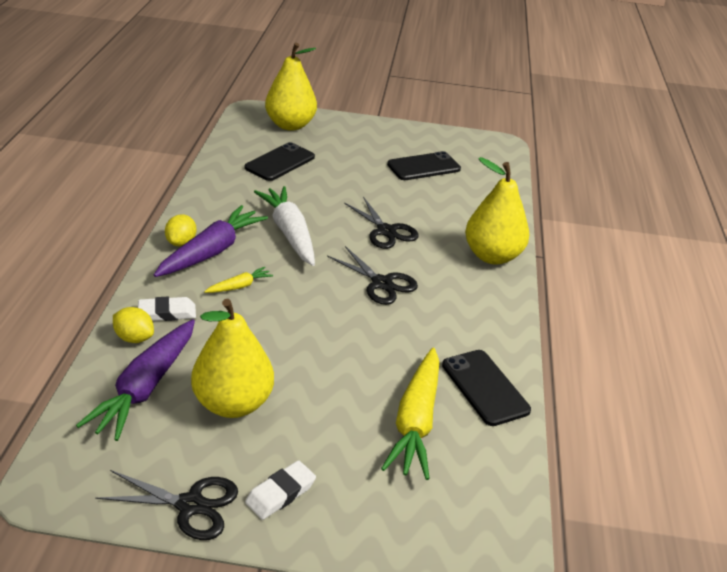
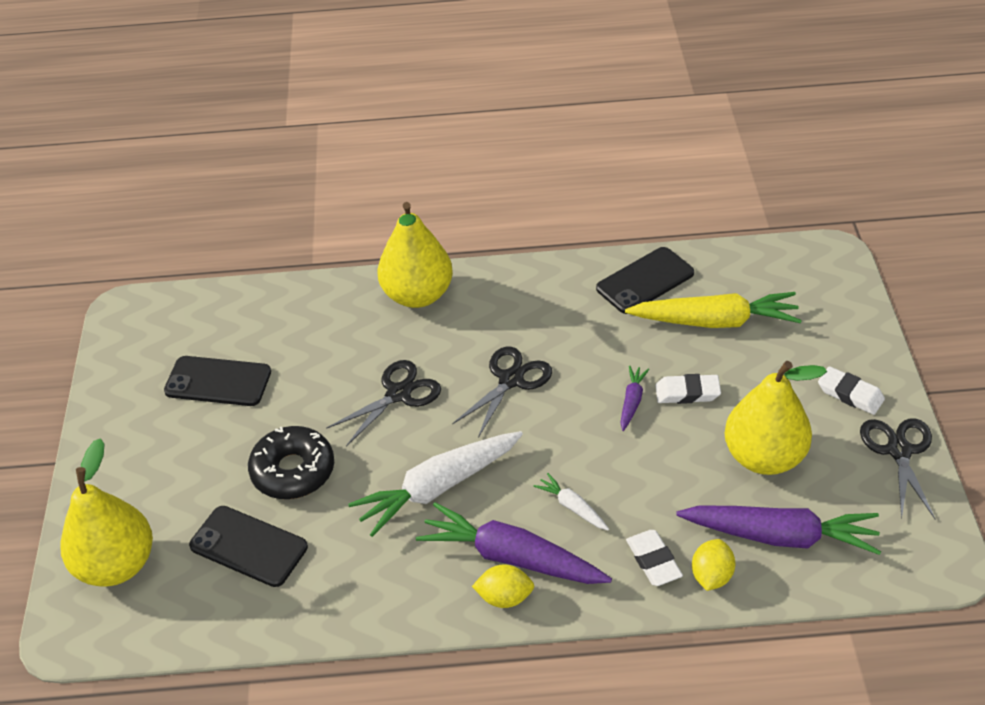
camera: 95 degrees left, 10 degrees up
(239, 286) = (572, 507): yellow carrot -> white carrot
(329, 377) = (687, 392): none -> white eraser
(332, 183) = (293, 471): none -> black donut
(332, 341) = (632, 401): none -> purple carrot
(424, 167) = (218, 381): black phone -> black phone turned 45 degrees counterclockwise

